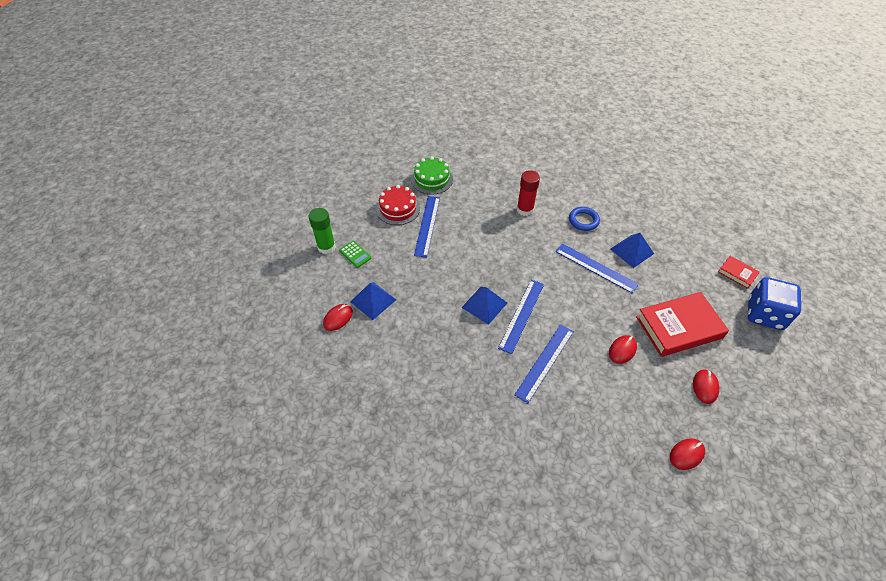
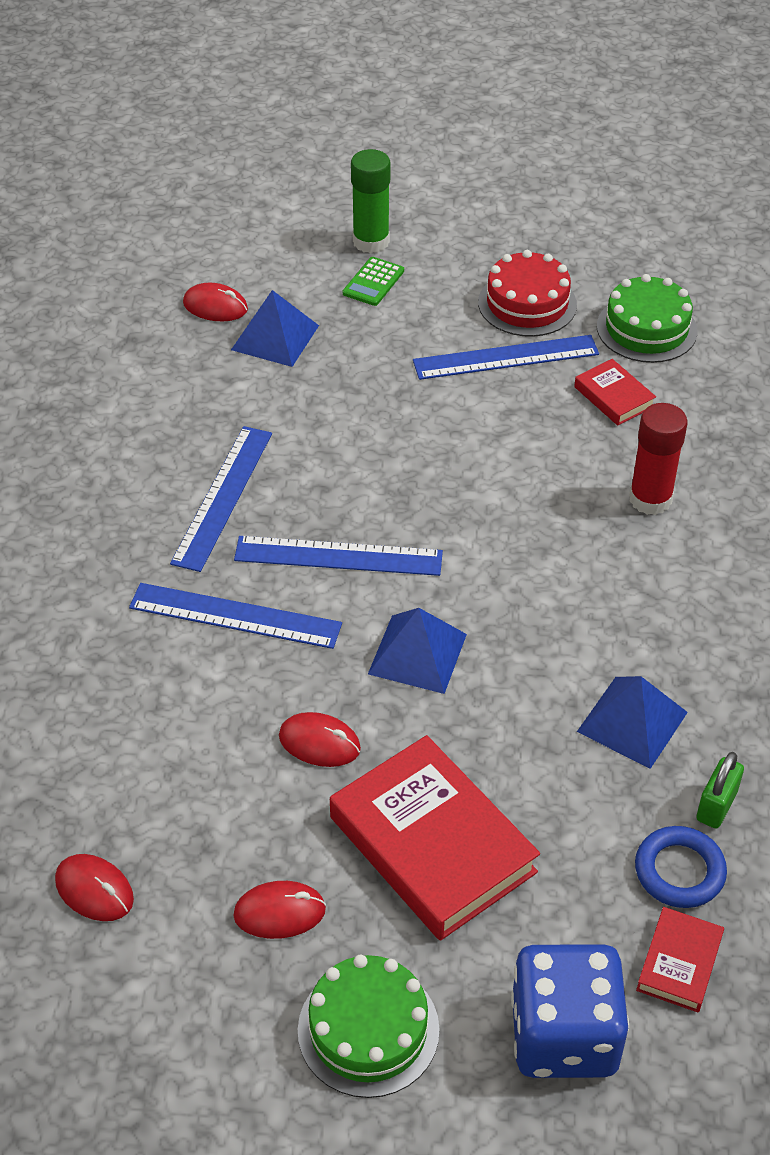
camera: 70 degrees right, 5 degrees down
(465, 201) = (614, 397): none -> red book
(484, 305) = (338, 493): blue pyramid -> blue pyramid (417, 654)
(583, 220) = (680, 611): blue ring -> blue ring (679, 871)
(596, 267) = (539, 659): blue ruler -> blue ruler (223, 497)
(673, 242) = (716, 806): none -> green padlock
(760, 372) = (368, 1030): none -> green cake

